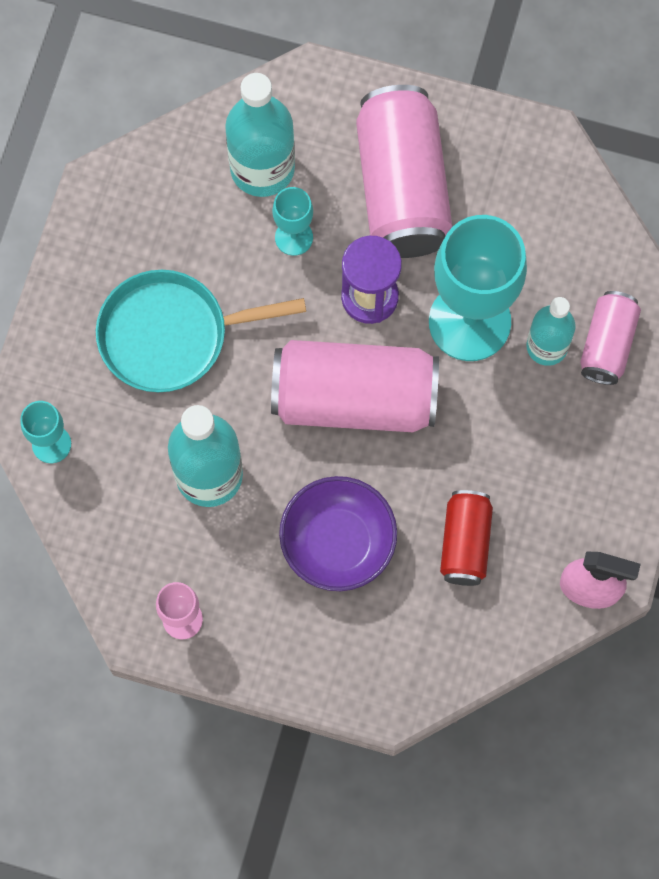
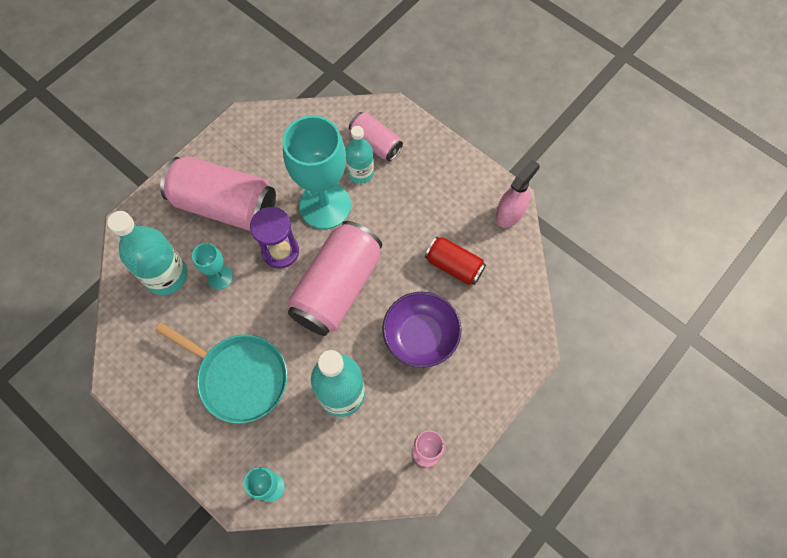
camera: 65 degrees left, 5 degrees down
(170, 335) = (239, 377): turquoise pan -> turquoise pan turned 75 degrees counterclockwise

